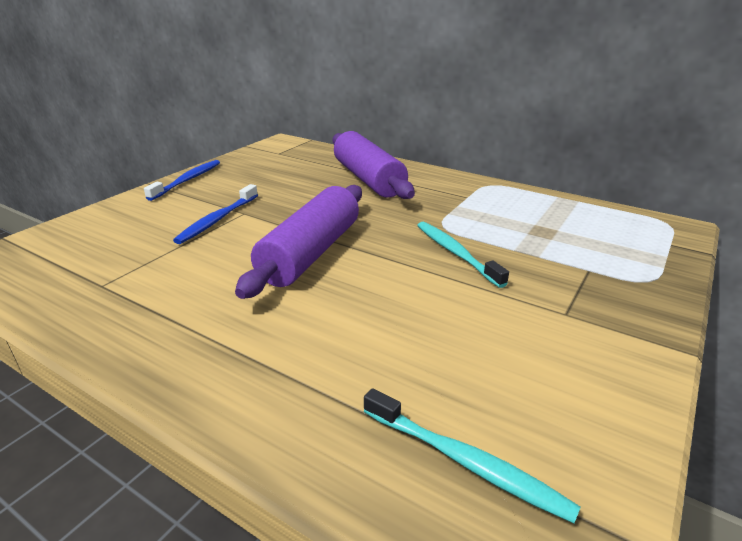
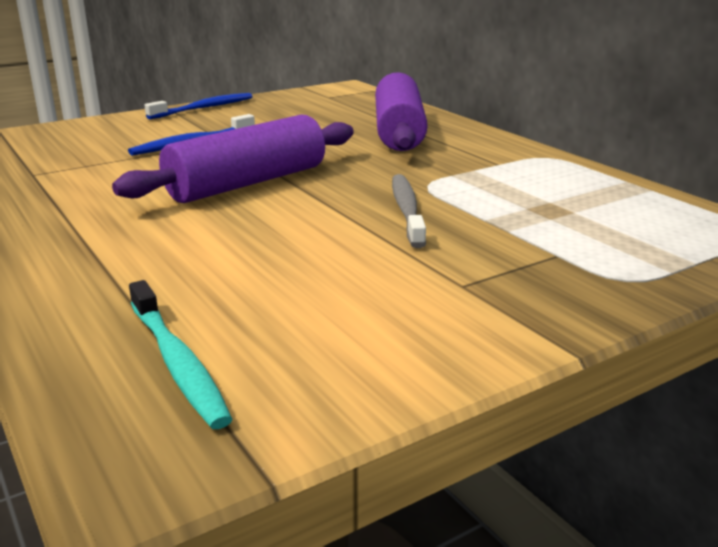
camera: 25 degrees right, 5 degrees down
(456, 253) = (407, 210): turquoise toothbrush -> grey toothbrush

